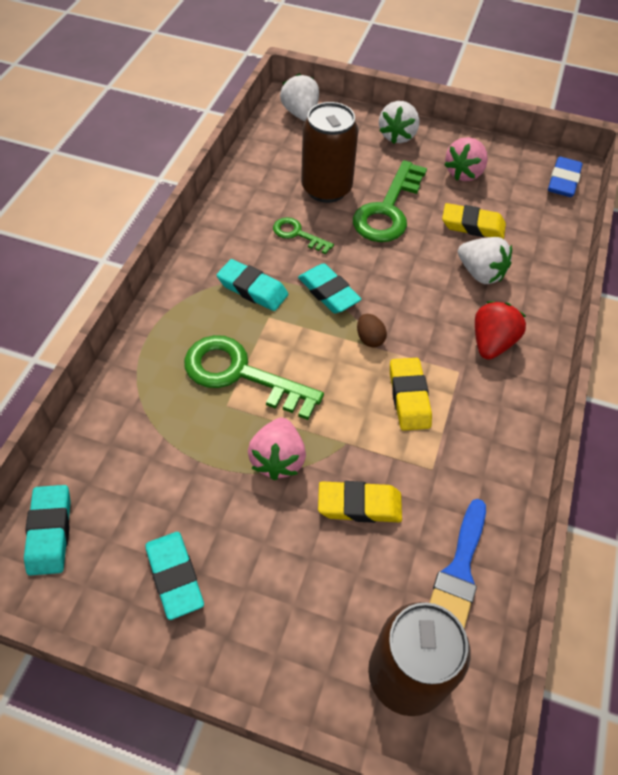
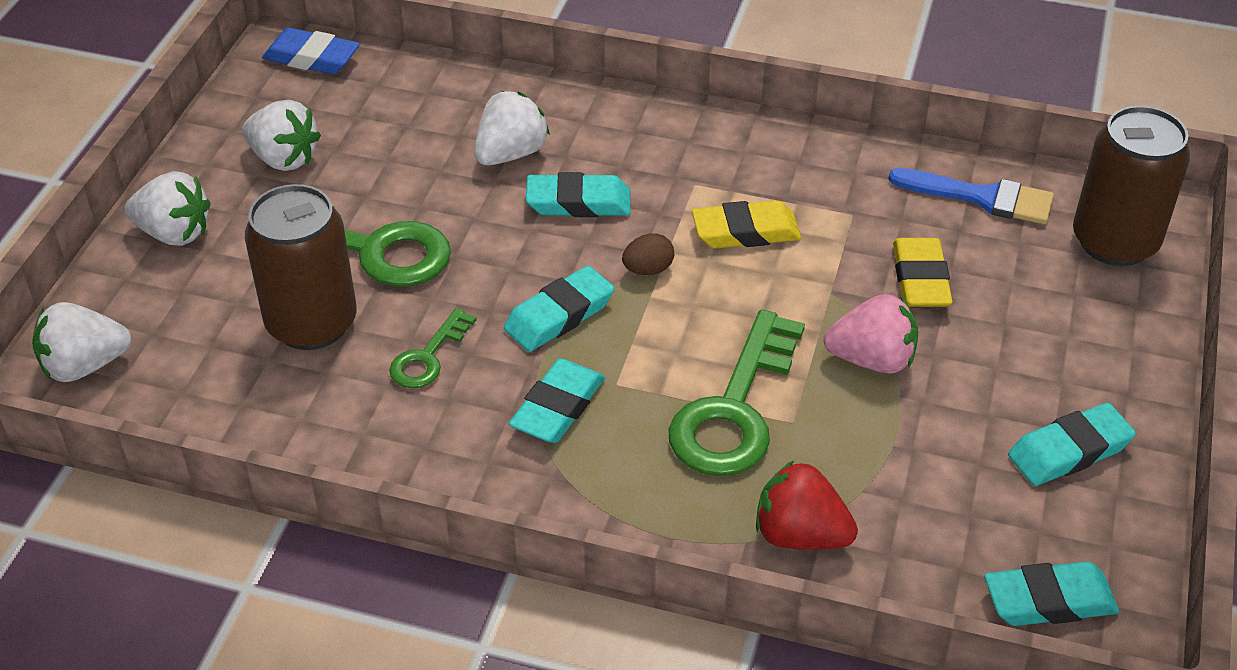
camera: 90 degrees left, 10 degrees down
(434, 306) = (578, 203): none -> turquoise eraser
(464, 173) = (284, 159): pink strawberry -> white strawberry
(472, 226) = (409, 156): yellow eraser -> none
(491, 343) = (642, 151): red strawberry -> red strawberry (800, 535)

